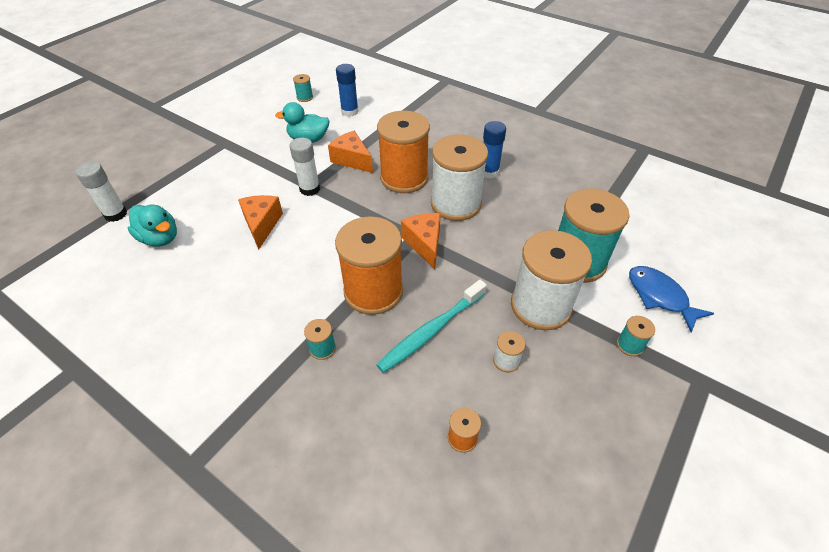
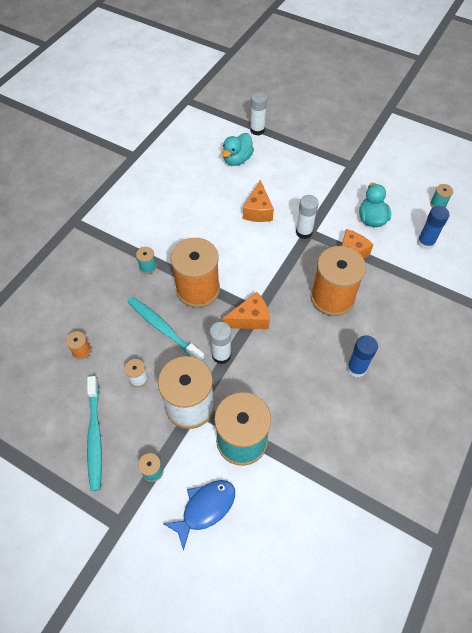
camera: 85 degrees right, 10 degrees up
(262, 224) = (258, 210): orange cheese -> orange cheese turned 105 degrees clockwise
(455, 204) = (304, 340): white spool -> none
(472, 273) = (221, 355): none -> white glue stick
(596, 413) = (95, 436): none -> turquoise toothbrush

